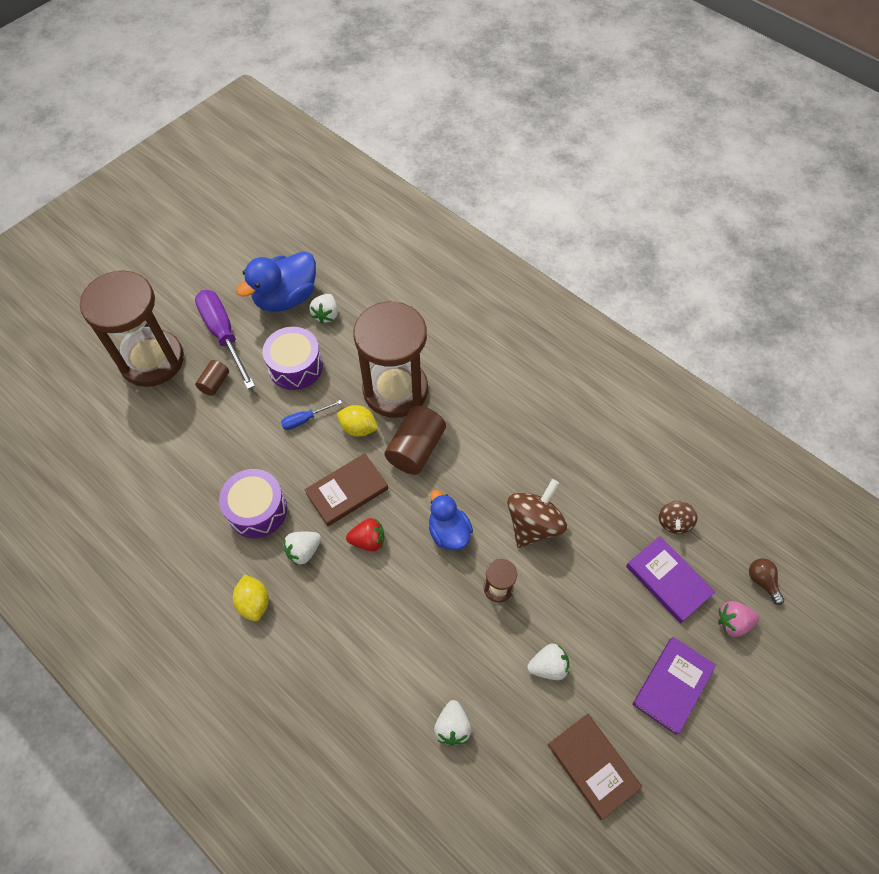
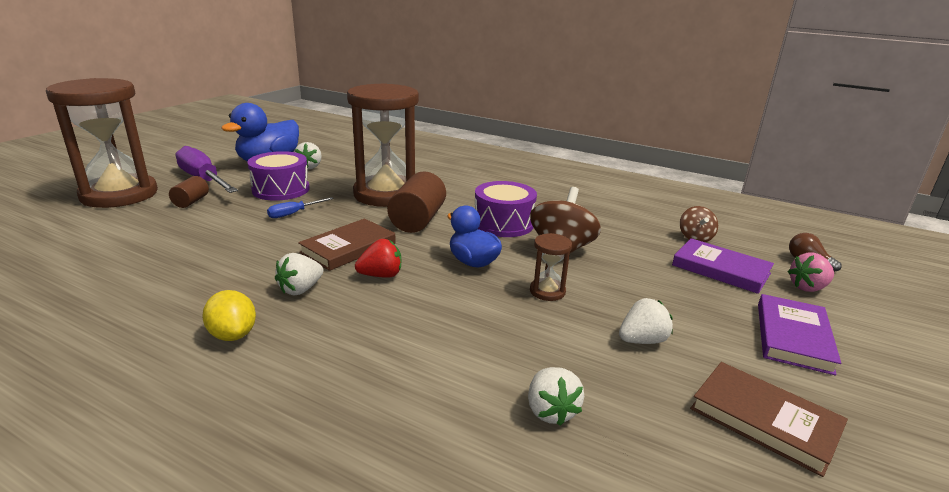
camera: 15 degrees left, 35 degrees down
(257, 510) = (238, 268): purple drum -> purple drum (503, 223)
(358, 428) = (353, 214): yellow lemon -> none

